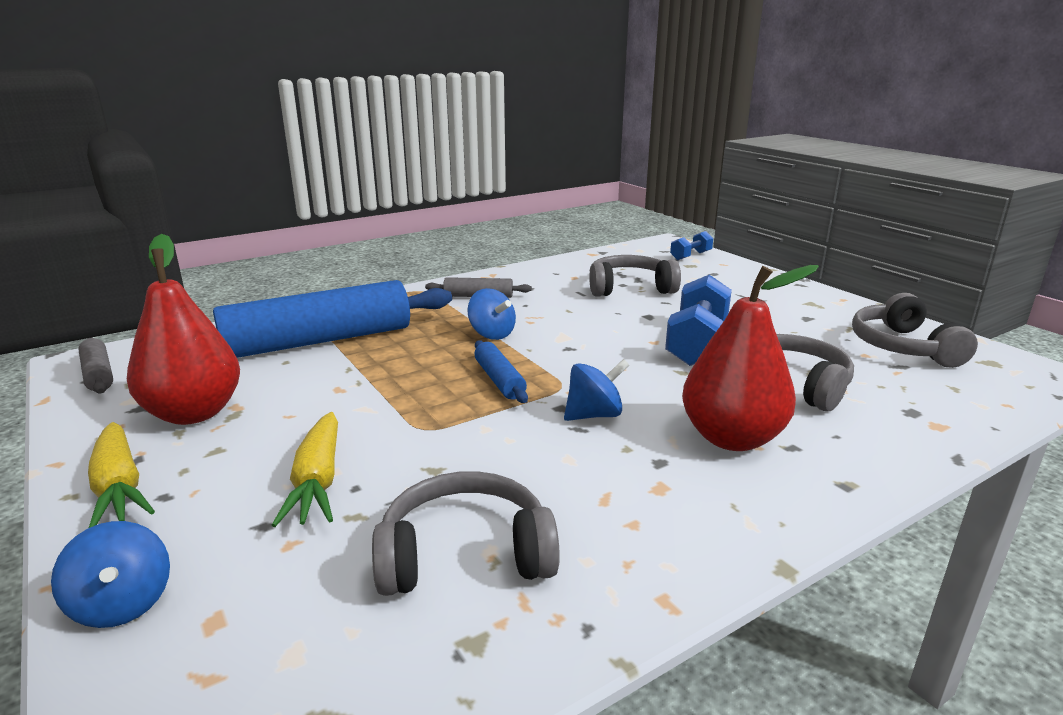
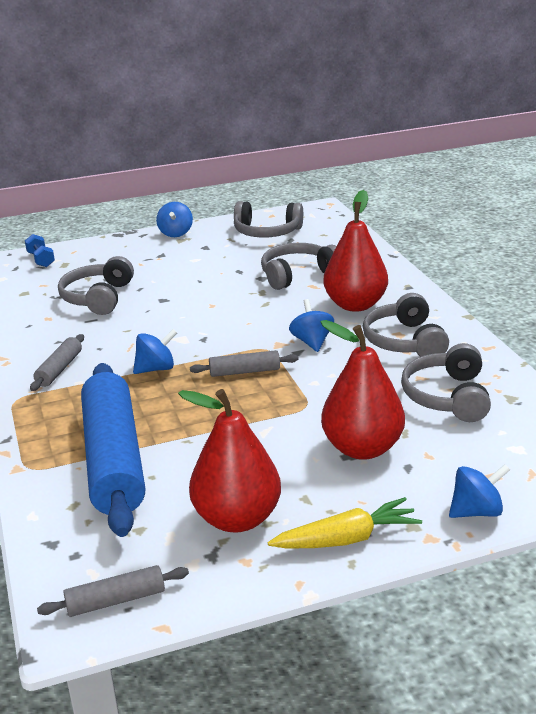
camera: 75 degrees left, 5 degrees up
(317, 481) = (362, 448): yellow carrot -> red pear
(499, 380) = (244, 371): blue rolling pin -> grey rolling pin
(637, 495) = (404, 341): none -> grey headphones
(697, 343) = (224, 291): blue dumbbell -> none
(825, 298) = (175, 233): none -> blue spinning top

